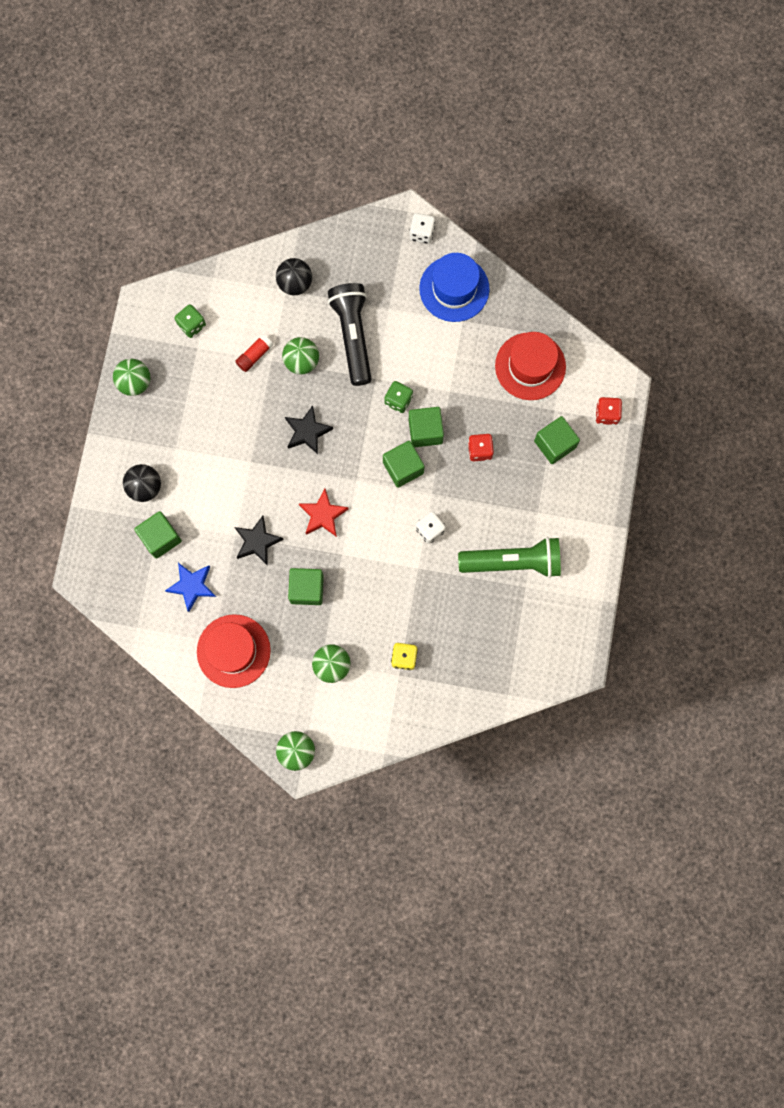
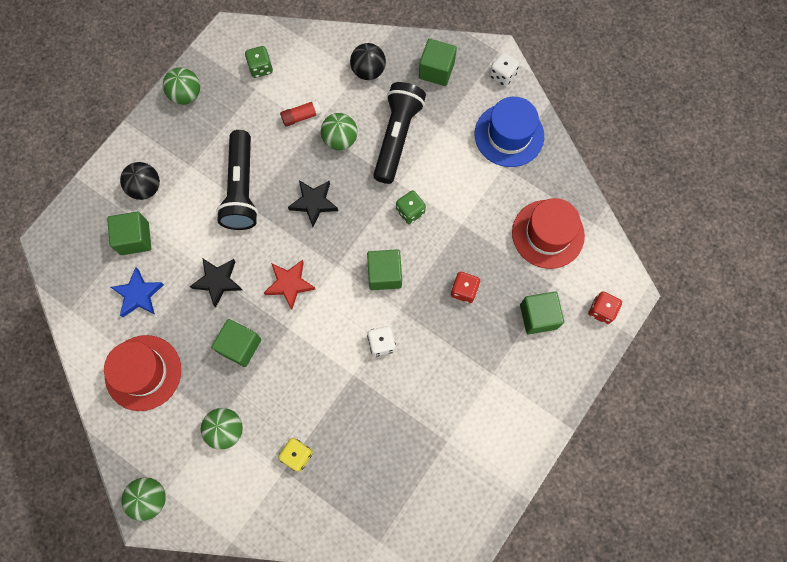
camera: 25 degrees right, 5 degrees down
(234, 448) = (241, 189): none -> black flashlight
(425, 431) = (421, 250): green cube -> green cube (436, 70)
(513, 562) = (446, 411): green flashlight -> none

